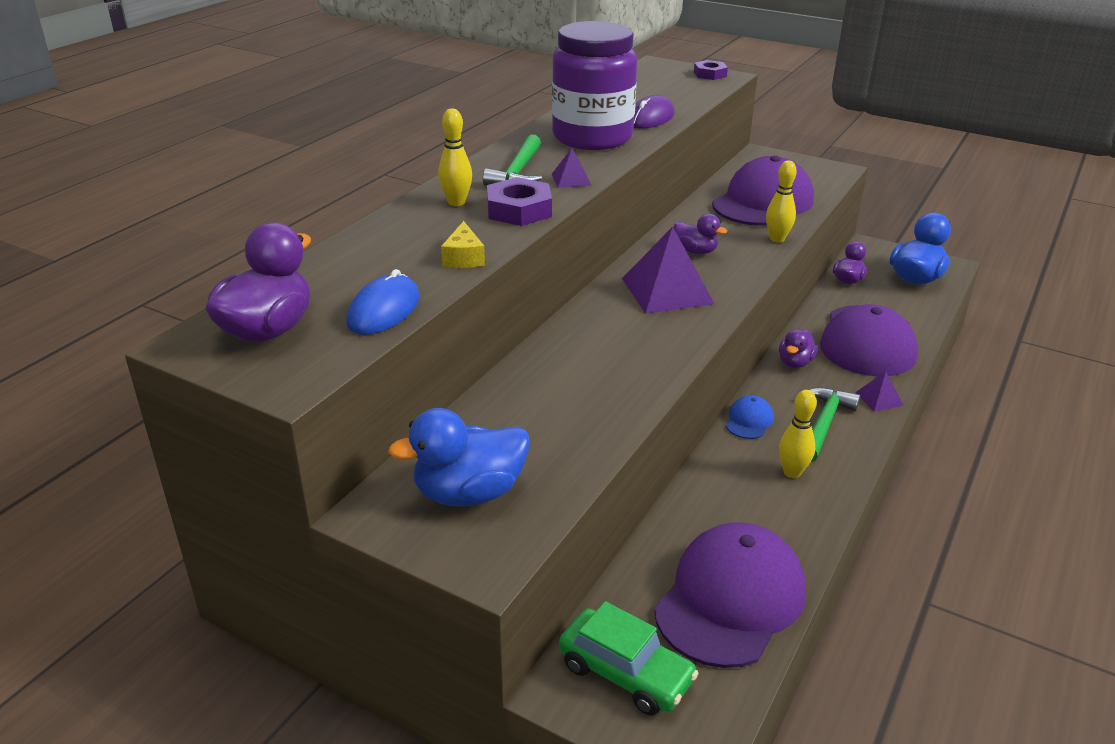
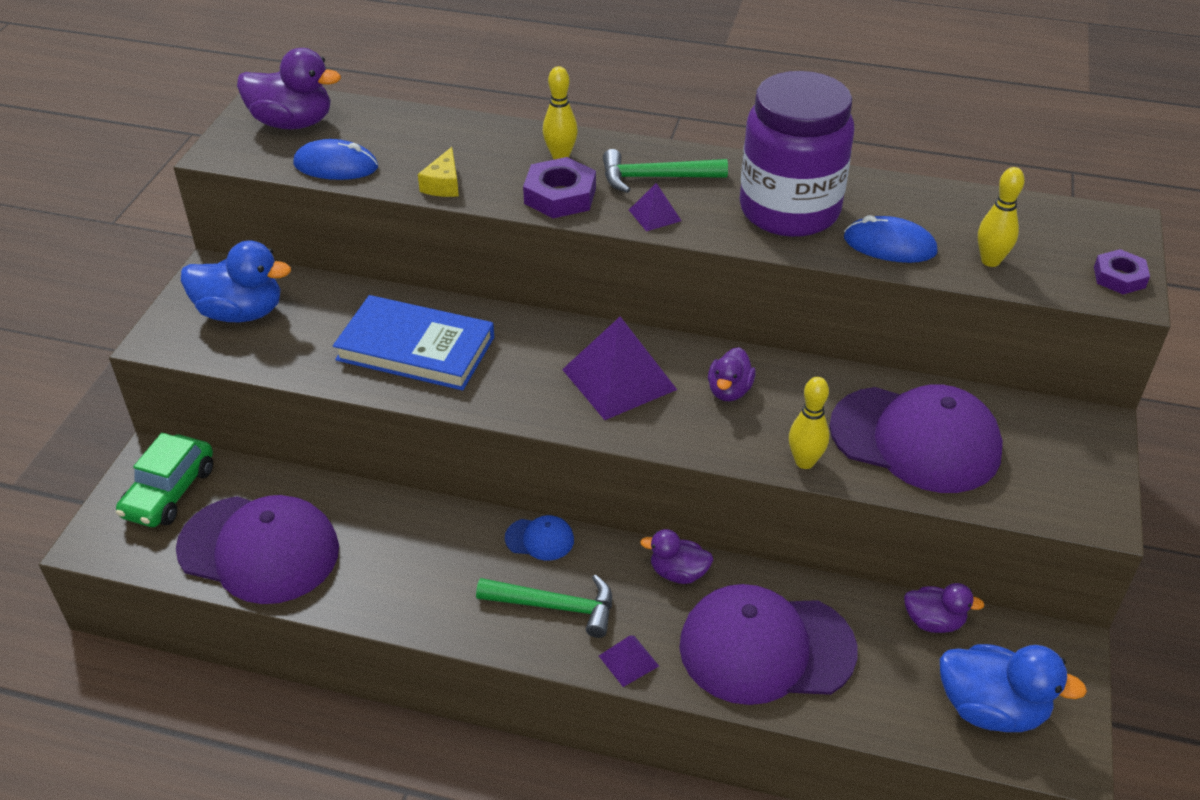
camera: 75 degrees right, 10 degrees up
(463, 257) = (443, 184): yellow cheese -> yellow cheese turned 60 degrees counterclockwise
(469, 493) = (241, 312): blue duck -> blue duck turned 135 degrees clockwise
(586, 382) = (415, 349): none -> blue book
(650, 118) = (889, 245): purple mouse -> blue mouse
(792, 472) = (455, 582): yellow bowling pin -> yellow bowling pin (990, 261)

